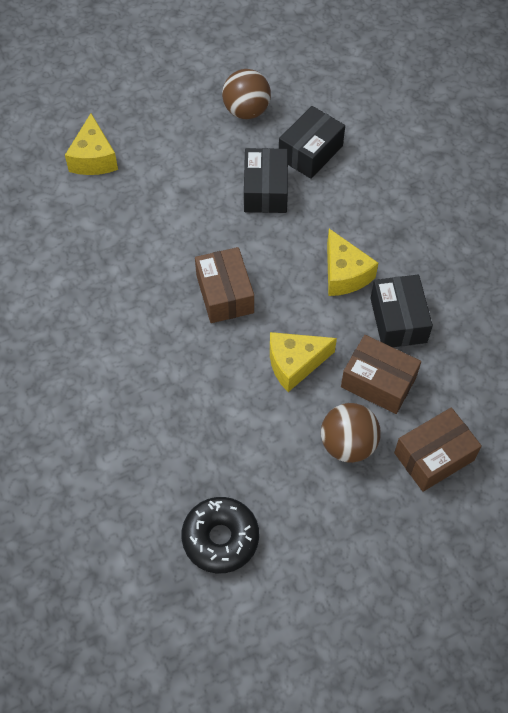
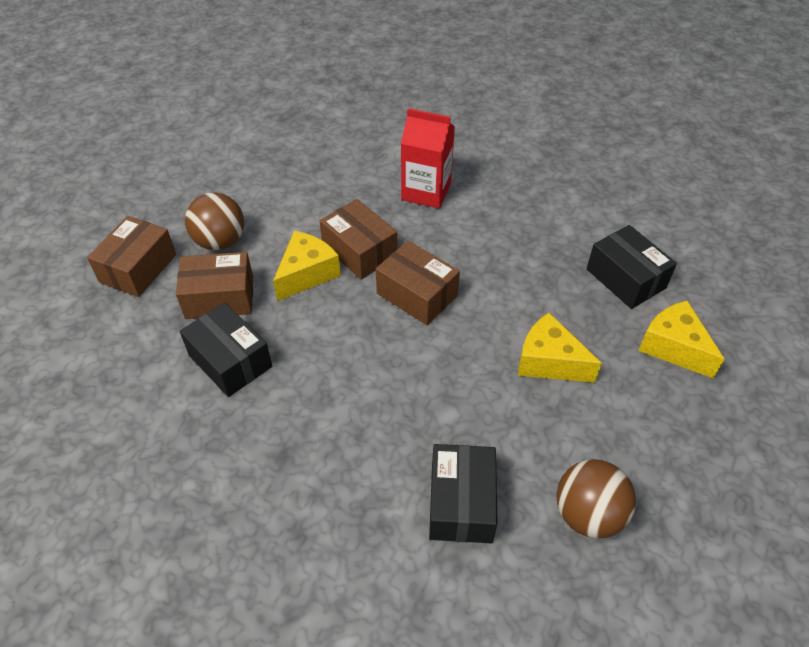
camera: 145 degrees right, 10 degrees down
(129, 390) = (426, 191): none -> red carton
(220, 538) = (281, 149): black donut -> none
(237, 360) = (359, 251): none -> brown box
(265, 190) = (470, 419): black box -> black box (625, 278)
(344, 274) = (315, 376): yellow cheese -> yellow cheese (549, 361)

